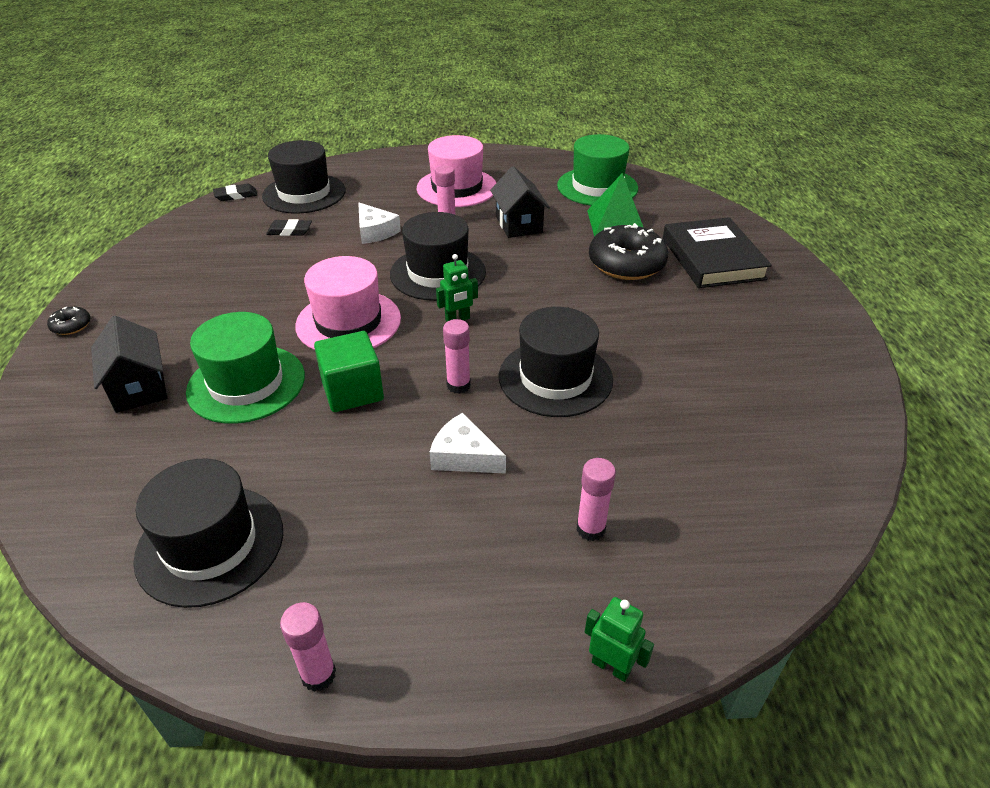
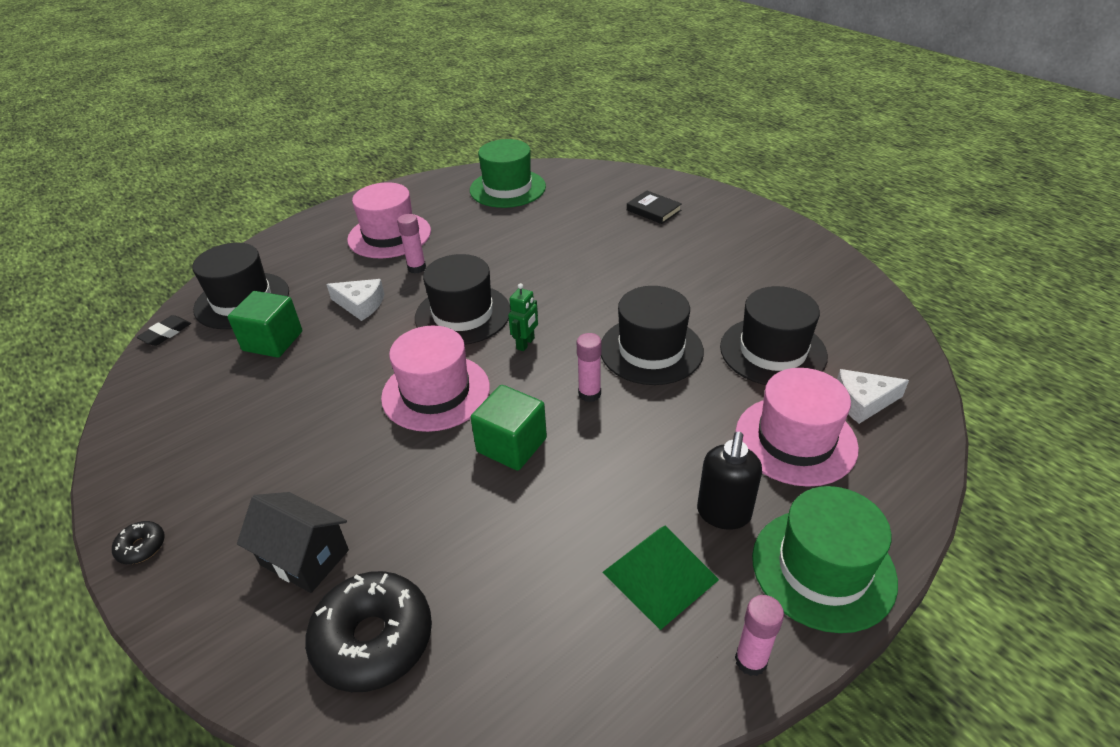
camera: 35 degrees left, 0 degrees up
(210, 544) = (550, 635): black hat -> black hat (773, 351)
(246, 383) = (409, 492): green hat -> green hat (823, 568)
(289, 231) = (273, 341): black eraser -> green cube
(445, 547) = (723, 514): none -> black soap dispenser
(464, 456) = (657, 443): white cheese -> white cheese (863, 401)
(518, 224) = (481, 244): black house -> none
(590, 529) = (795, 440): pink glue stick -> pink hat
(611, 666) = (905, 517): green robot -> none
(616, 222) = (555, 211): green pyramid -> green pyramid (660, 575)
(626, 264) = (600, 240): black donut -> black donut (373, 639)
(712, 258) = (653, 210): black book -> black book, size x0.54

